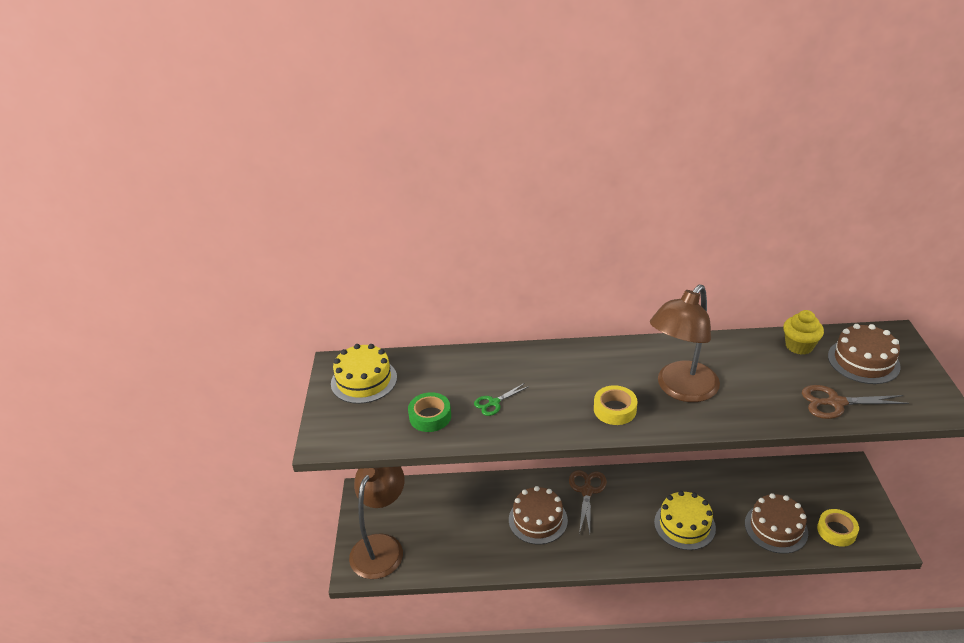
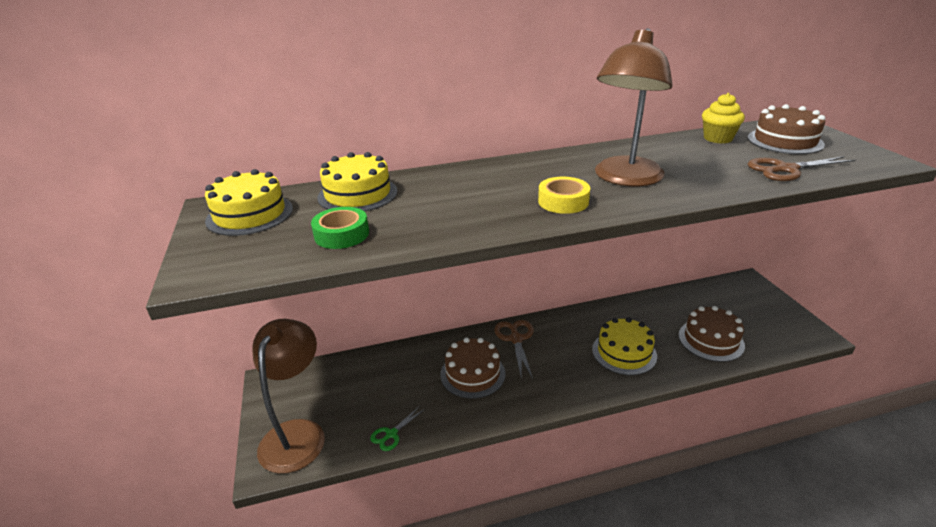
camera: 15 degrees left, 5 degrees down
(450, 370) = (357, 194): none -> yellow cake
(494, 403) = (419, 213): green scissors -> green scissors (391, 434)
(836, 531) = (766, 333): yellow tape -> none

